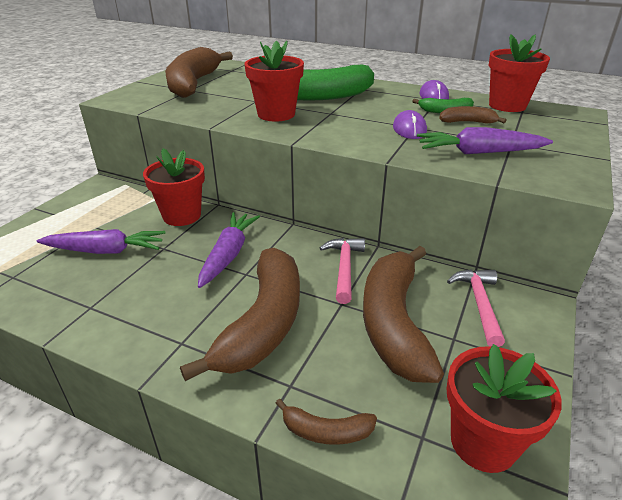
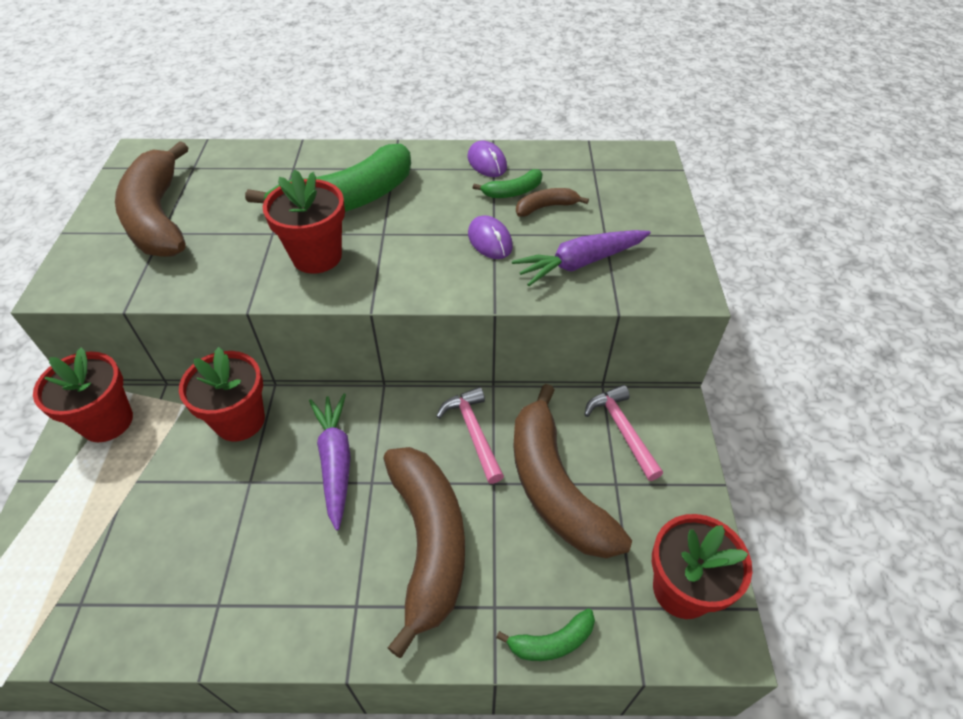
camera: 25 degrees left, 15 degrees up
(105, 251) = (177, 514): purple carrot -> none
(326, 431) = (551, 642): brown banana -> green banana
(507, 105) = (574, 161): red flower pot -> red flower pot (107, 421)

